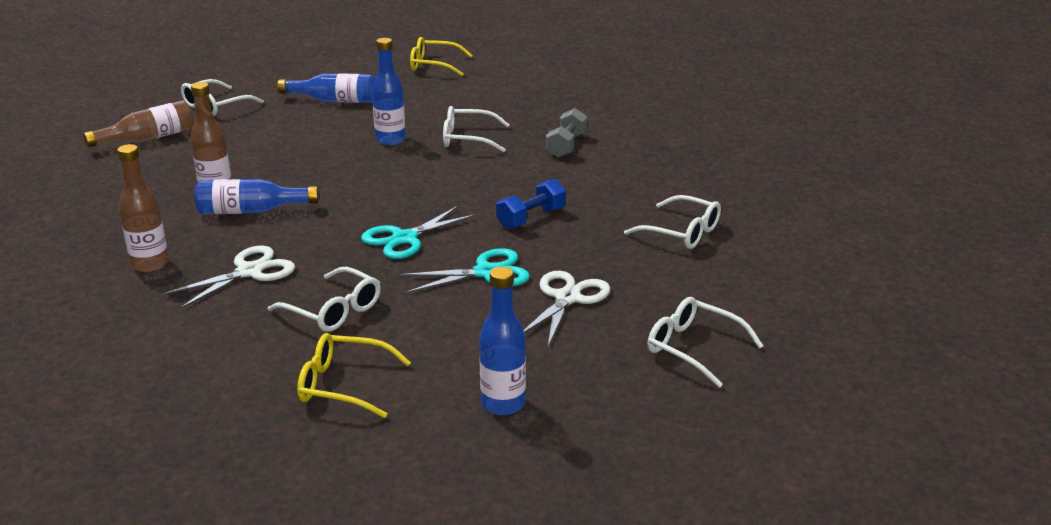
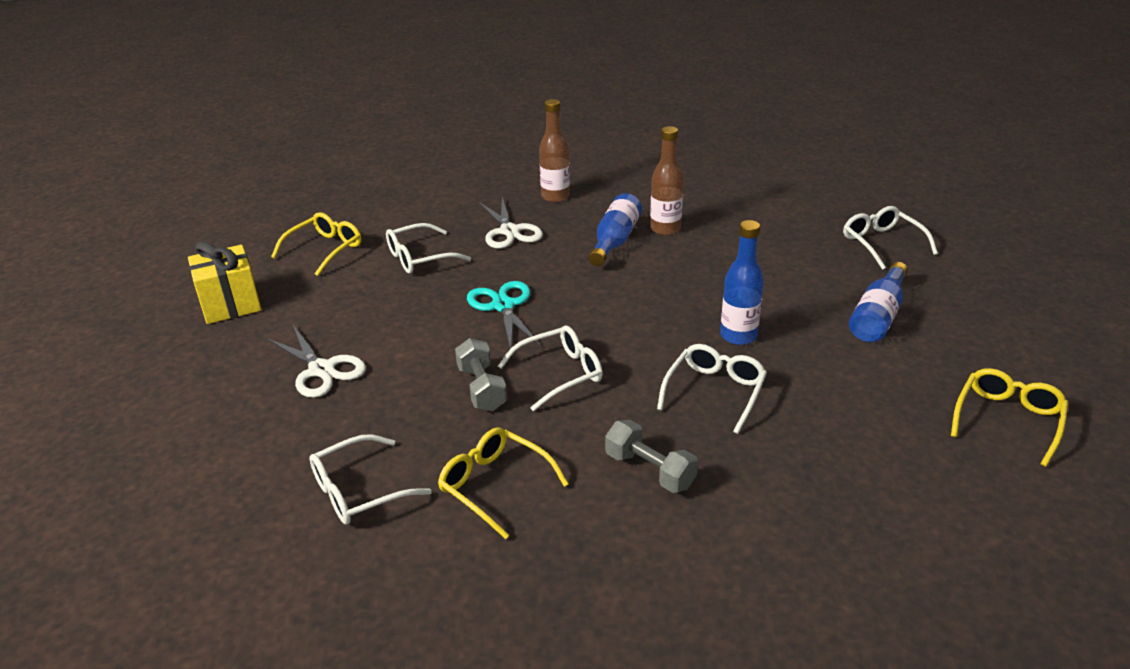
camera: 115 degrees right, 5 degrees up
(148, 138) = (804, 206): brown bottle -> none
(486, 273) = (405, 336): turquoise scissors -> none
(503, 404) = (230, 305): blue bottle -> yellow gift
(531, 218) = (482, 388): blue dumbbell -> grey dumbbell
(628, 188) = (495, 486): none -> yellow glasses
(694, 348) = (175, 417): white glasses -> white glasses (559, 374)

